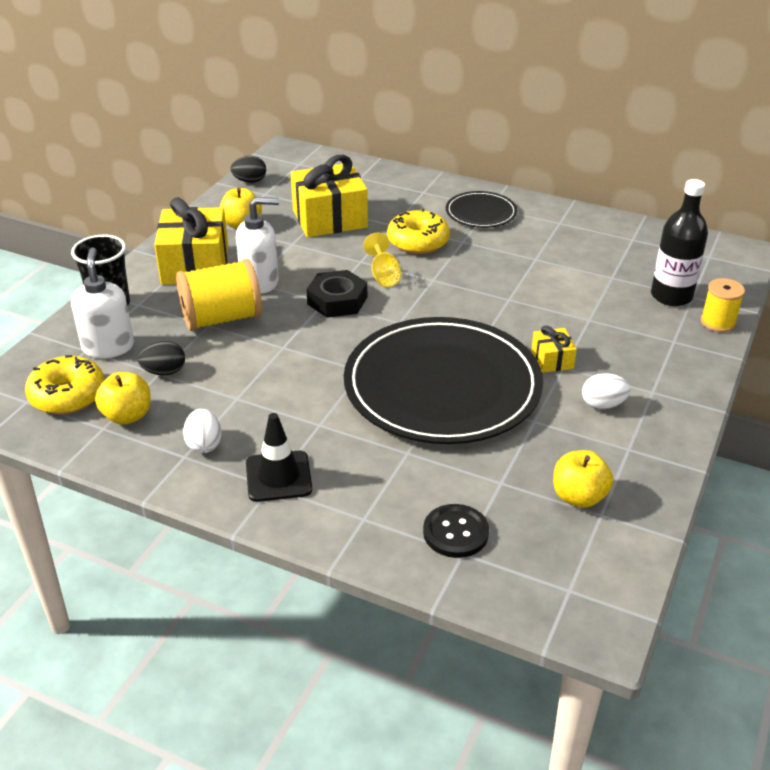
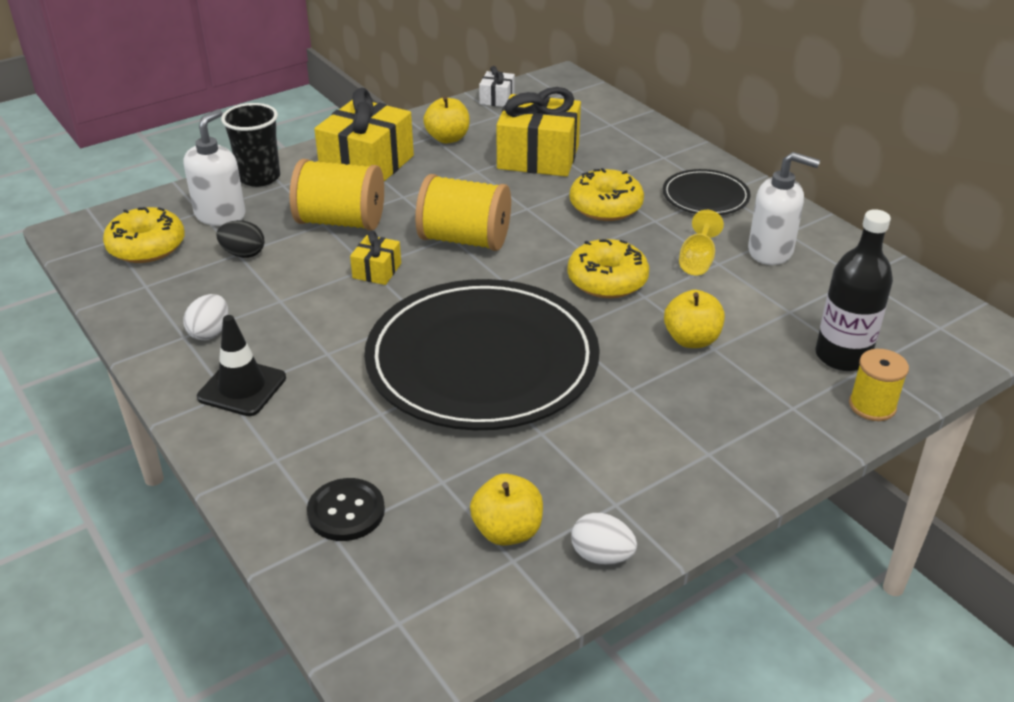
camera: 30 degrees right, 0 degrees up
(127, 416) = (174, 282): yellow apple -> yellow apple (691, 340)
(250, 181) = (497, 99): black egg -> white gift
(260, 282) = (409, 198): white soap dispenser -> white soap dispenser (771, 251)
(337, 300) = (464, 239): black nut -> yellow spool
(384, 275) = (535, 229): yellow goblet -> yellow goblet (697, 261)
(472, 296) = (607, 280): none -> yellow donut
(552, 360) = (626, 376): yellow gift -> yellow gift (377, 271)
(603, 405) = (635, 445): white egg -> white egg (601, 556)

